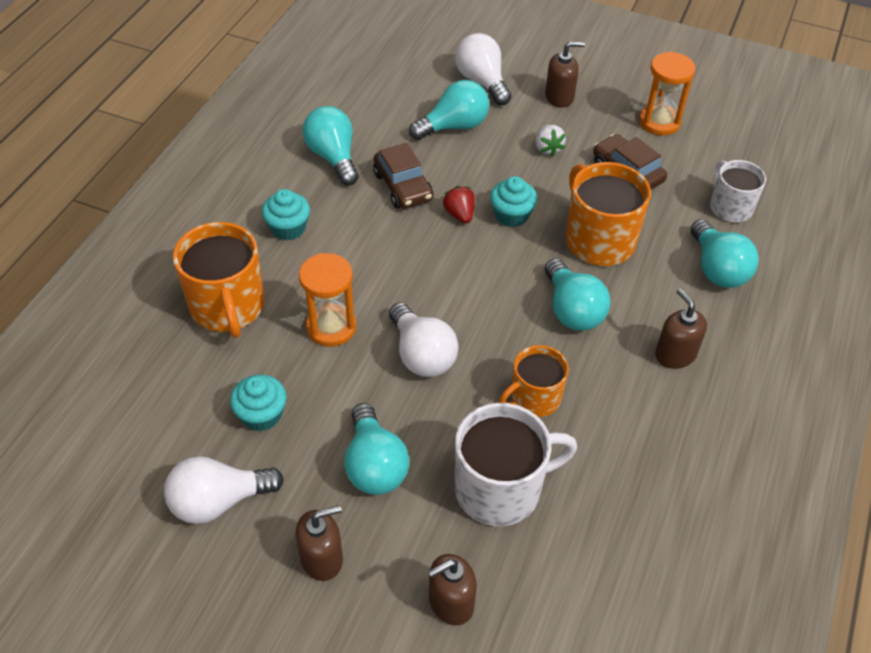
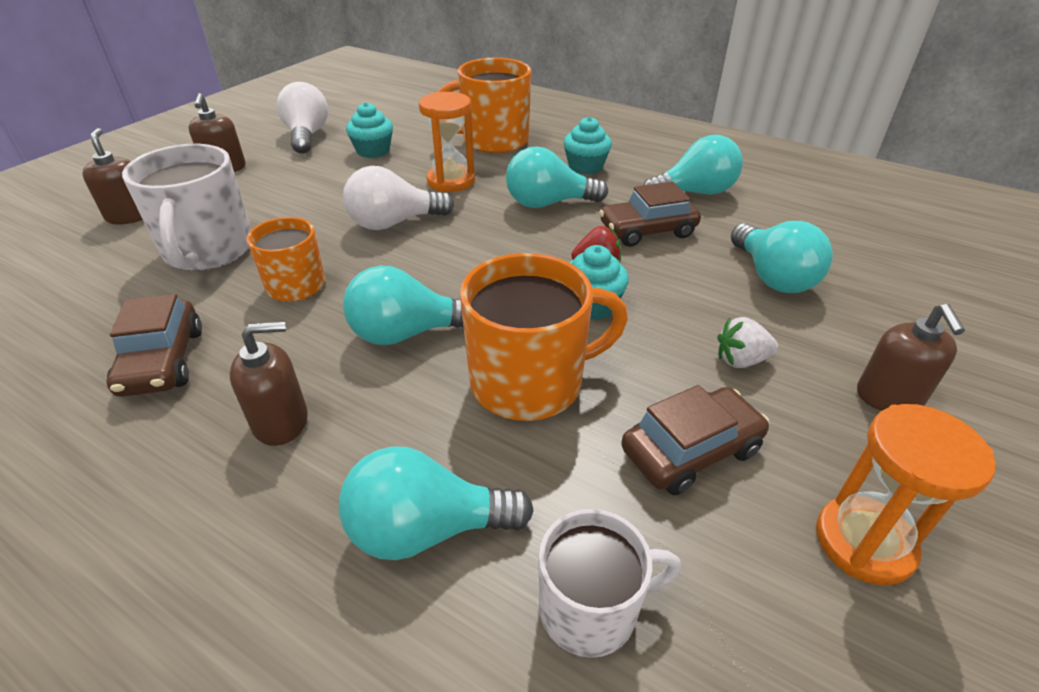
camera: 100 degrees right, 10 degrees down
(374, 465) = (288, 192): turquoise light bulb -> turquoise light bulb (548, 203)
(482, 81) = (892, 313): white light bulb -> none
(649, 449) = (162, 361): none -> brown car

